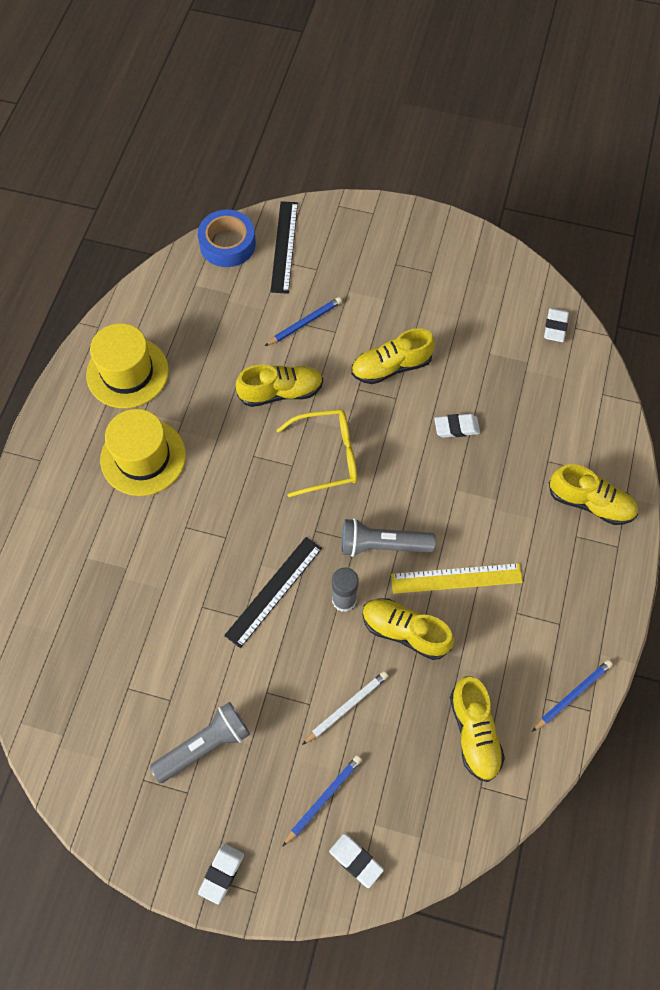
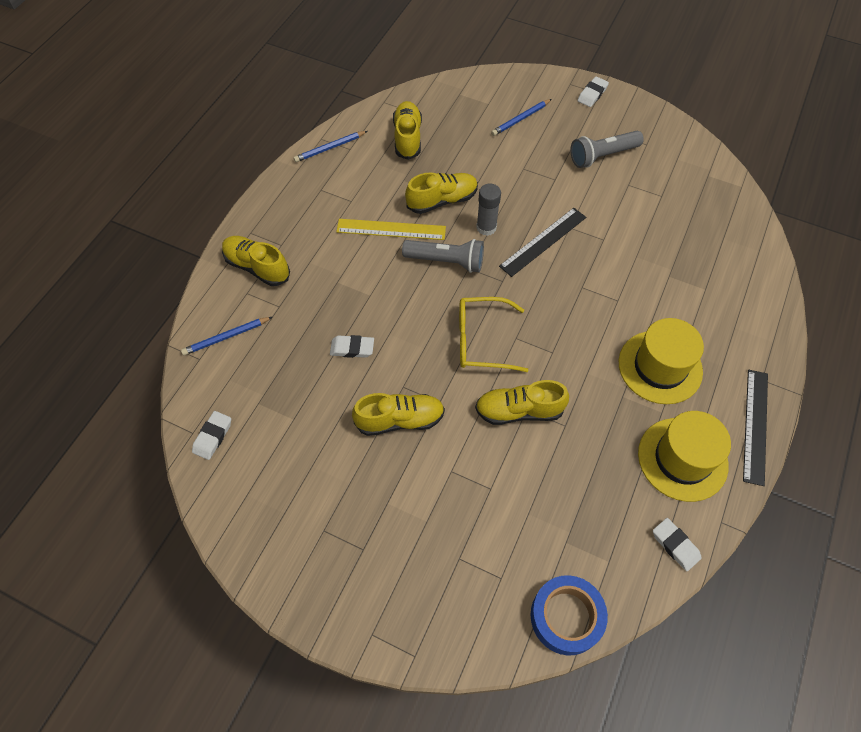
camera: 170 degrees left, 5 degrees down
(284, 246) = (494, 600): black ruler -> black ruler (755, 425)
(304, 323) = (483, 487): blue pencil -> blue pencil (226, 337)
(346, 707) = (496, 163): white pencil -> none
(356, 860) = (504, 89): white eraser -> white eraser (675, 545)
(405, 631) = (442, 201): yellow shoe -> yellow shoe turned 60 degrees counterclockwise

